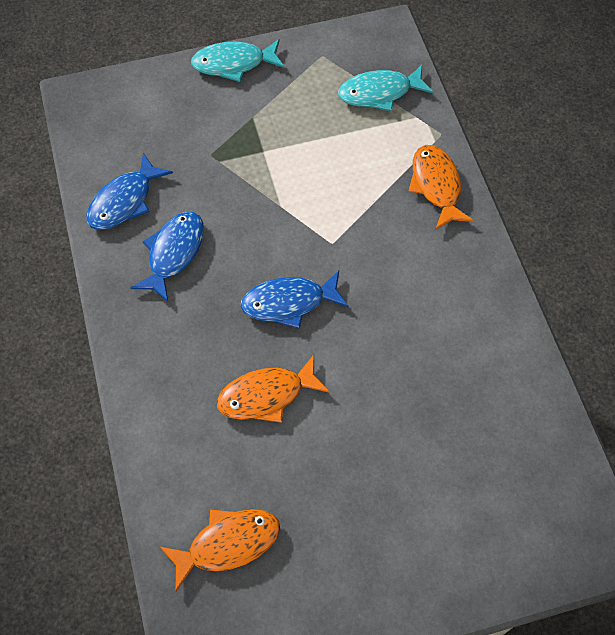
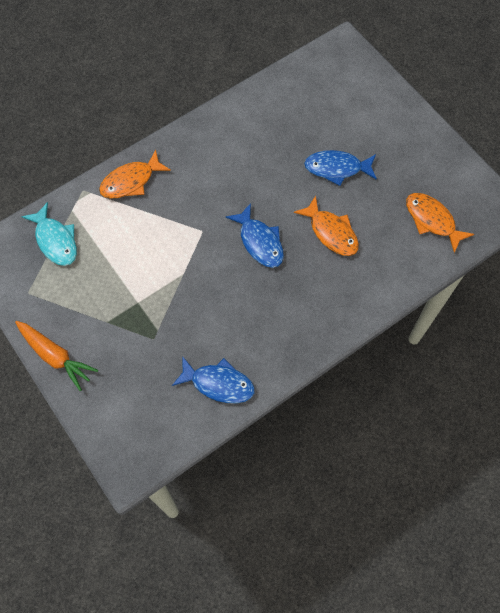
camera: 110 degrees left, 5 degrees up
(174, 253) = (250, 329): blue fish -> blue fish (336, 168)
(233, 64) = (55, 356): turquoise fish -> orange carrot

